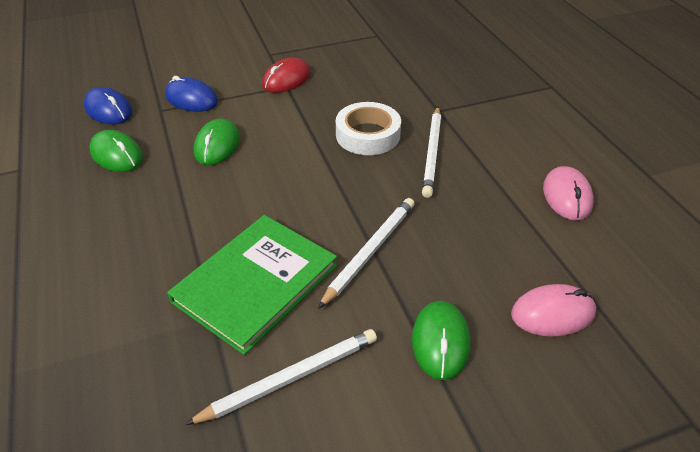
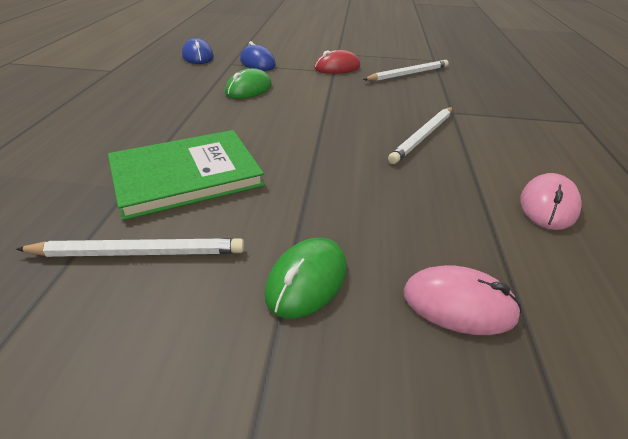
camera: 25 degrees right, 5 degrees down
(117, 155) = (176, 78): green mouse -> none
(368, 135) = (373, 111): white tape -> none
(369, 252) = (303, 185): white pencil -> white pencil (407, 74)

